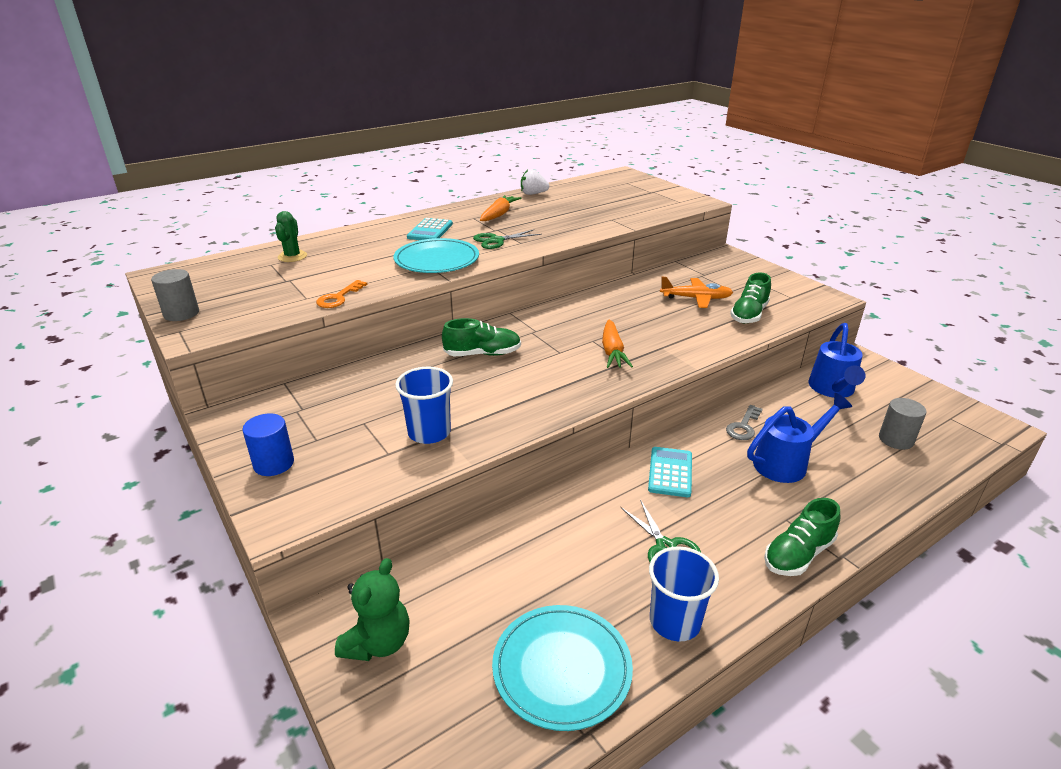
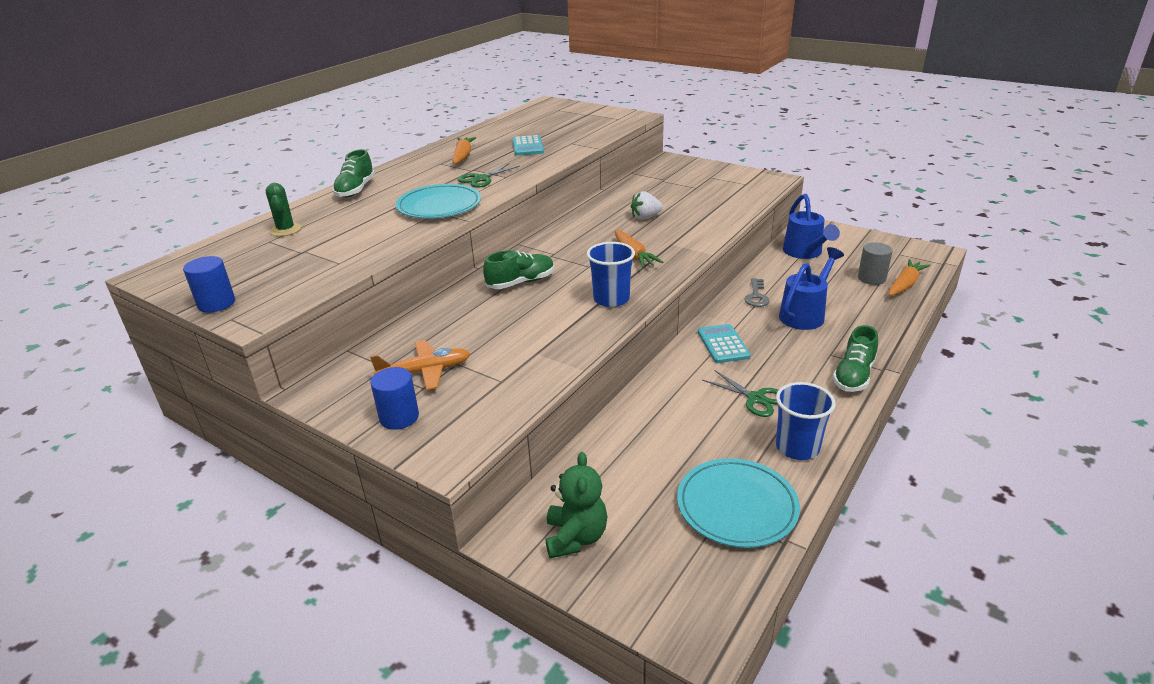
camera: 20 degrees left, 0 degrees up
(181, 313) = (216, 303): grey cylinder -> blue cylinder
(339, 298) = (372, 256): orange key -> none
(429, 432) = (525, 355): blue cup -> blue cup (611, 299)
(430, 231) = (408, 182): turquoise calculator -> turquoise calculator (528, 146)
(533, 194) = (479, 133): white strawberry -> white strawberry (645, 217)
(696, 298) = (671, 200): orange plane -> orange plane (425, 371)
(749, 314) = (722, 204): green shoe -> green shoe (356, 190)
(935, 458) = (905, 284): none -> orange carrot

